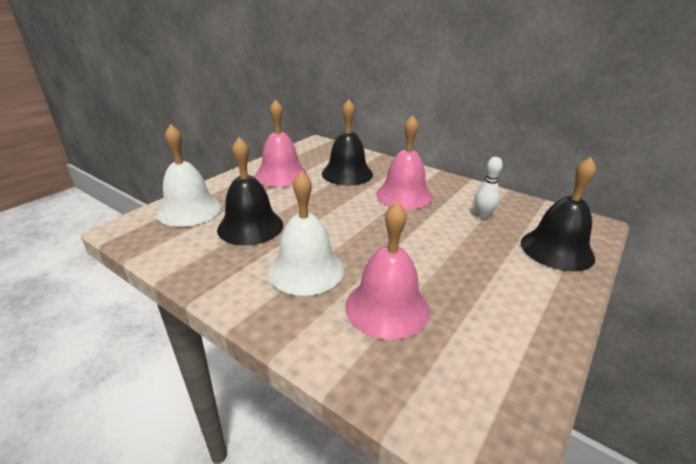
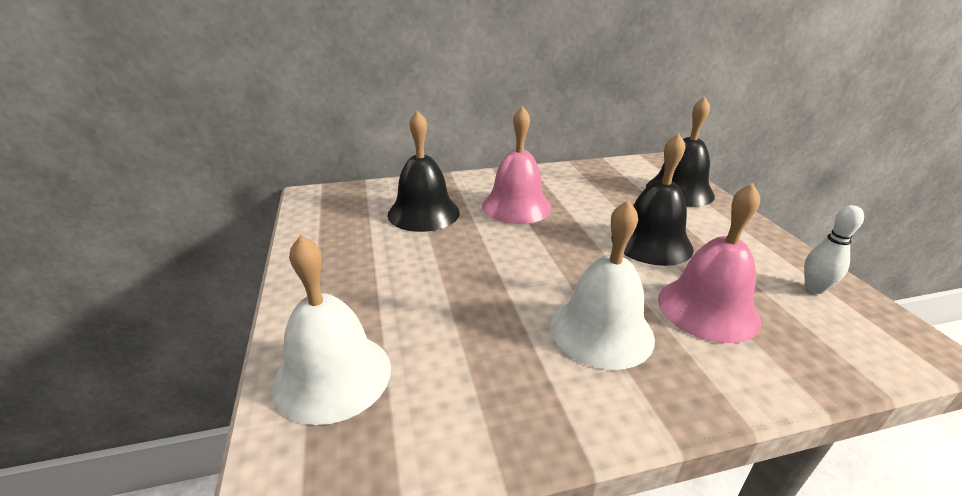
camera: 50 degrees left, 0 degrees up
(250, 226) = (457, 333): black bell -> black bell (651, 243)
(281, 175) = (354, 254): pink bell -> none
(483, 216) = (599, 191): white bowling pin -> white bowling pin (814, 288)

